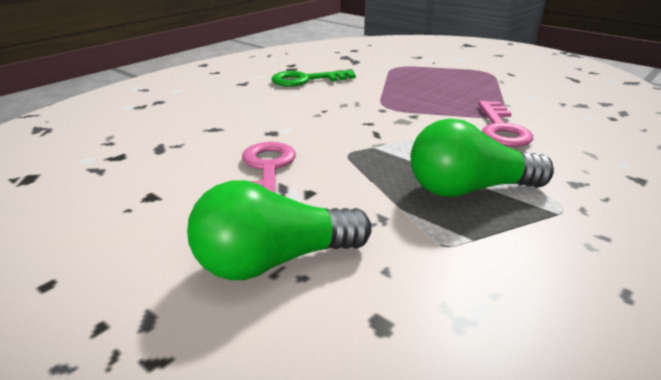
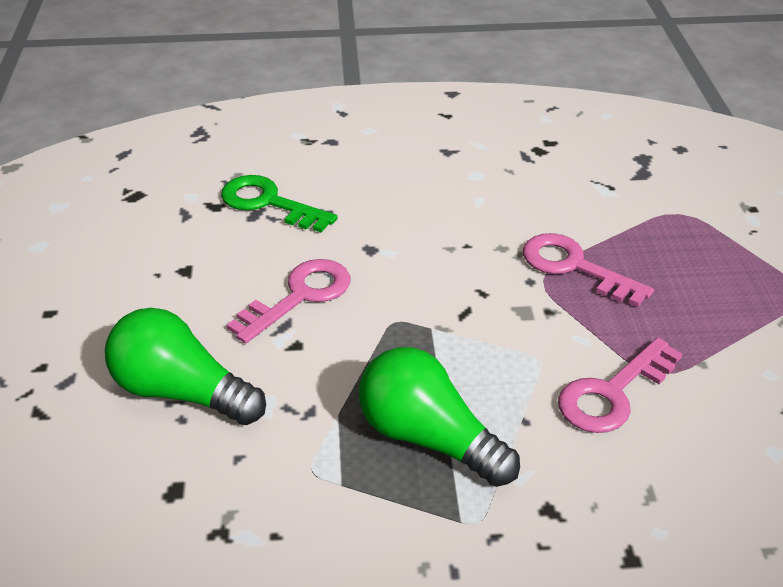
camera: 45 degrees right, 10 degrees up
(306, 80) = (523, 181): green key -> green key (268, 203)
(391, 97) = (574, 267): none -> pink key

